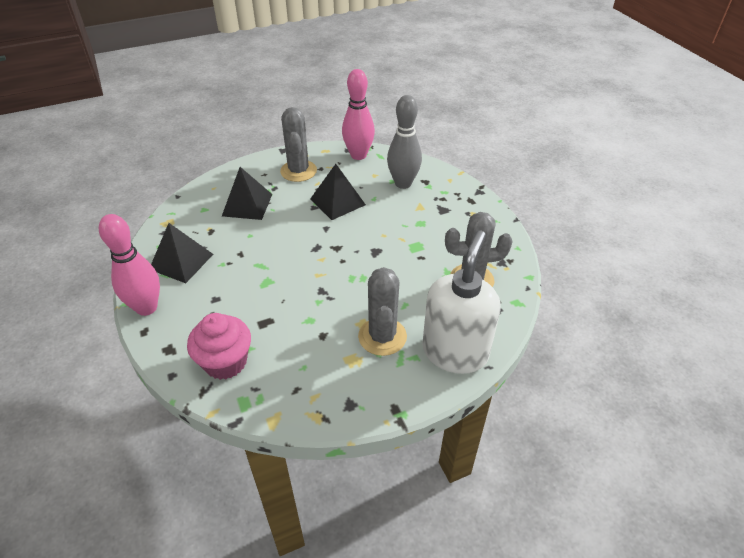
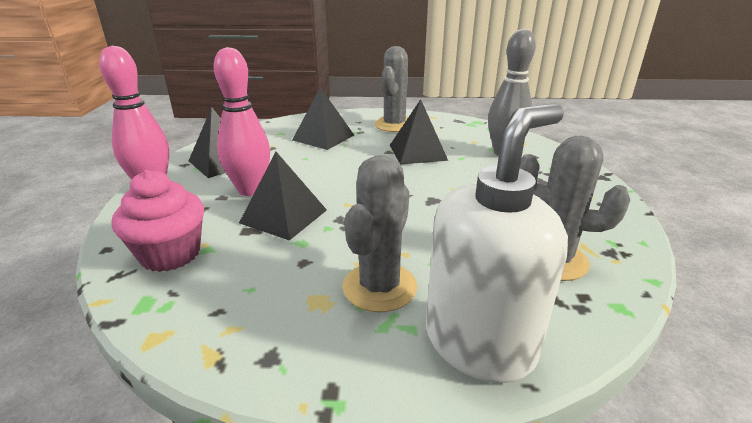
camera: 25 degrees right, 15 degrees down
(280, 302) = (284, 216): none -> black pyramid
(358, 155) = (466, 125): pink bowling pin -> pink bowling pin (250, 190)

